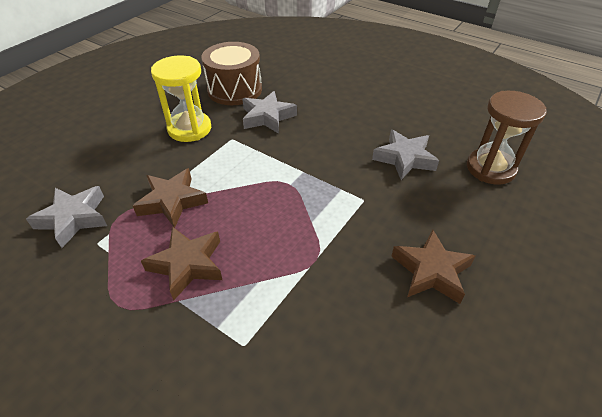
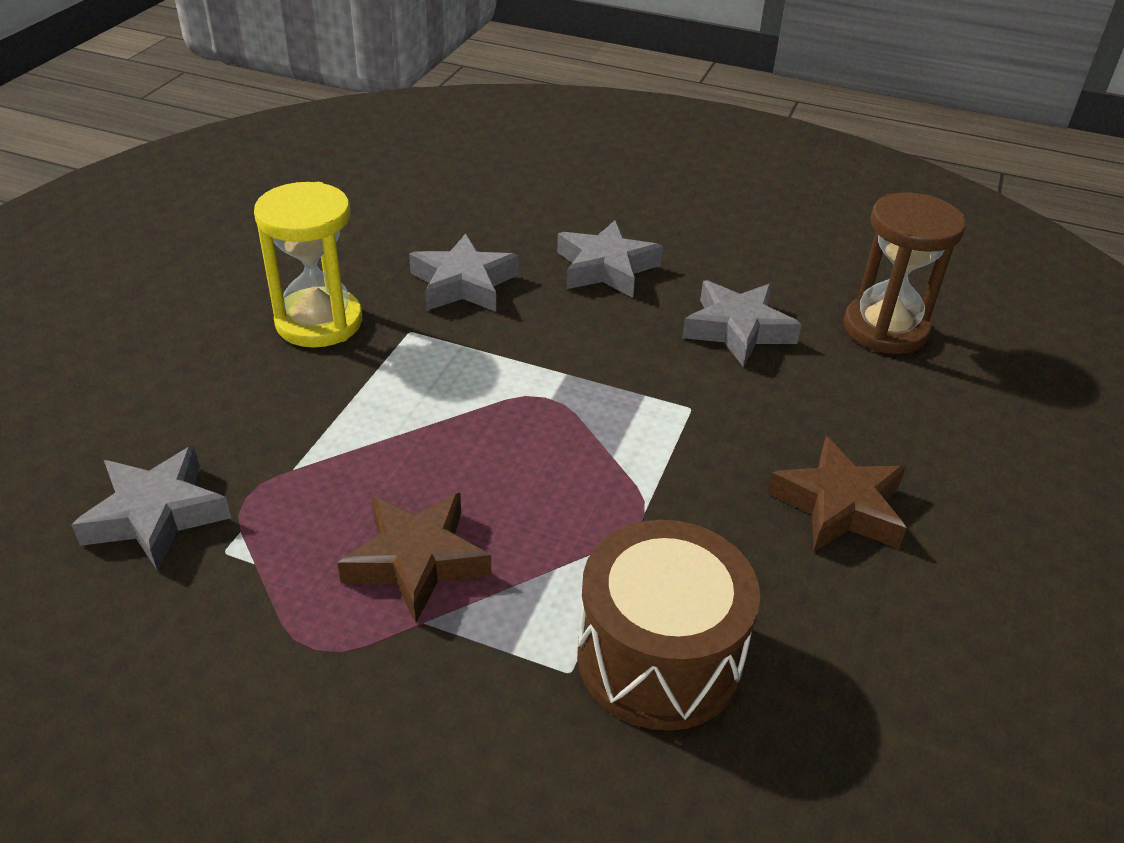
camera: 15 degrees left, 5 degrees down
(172, 201) = (341, 457): brown star -> none
(235, 90) = (379, 239): brown drum -> brown drum (659, 657)
(344, 116) = (606, 268): none -> grey star

